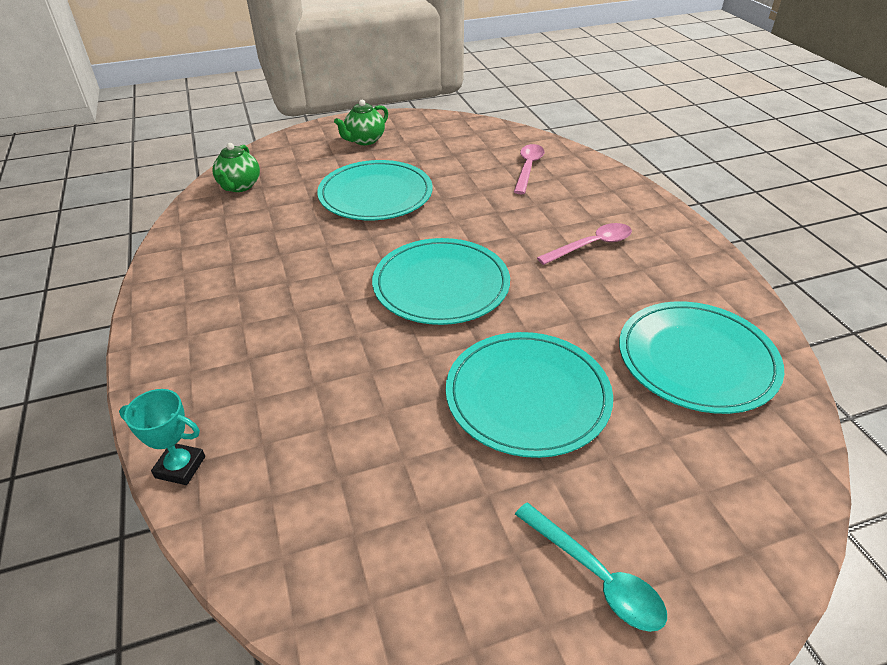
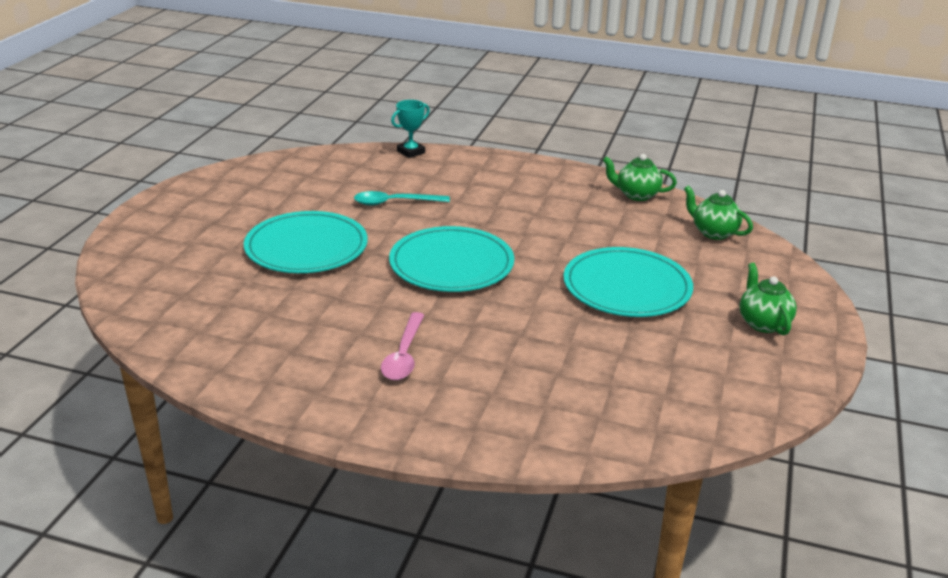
camera: 125 degrees right, 10 degrees down
(188, 241) = (636, 195): none -> green teapot
(528, 168) = (585, 397): pink spoon -> none
(596, 576) = (192, 215): turquoise spoon -> turquoise spoon (394, 203)
(696, 360) = (228, 320): turquoise plate -> none

